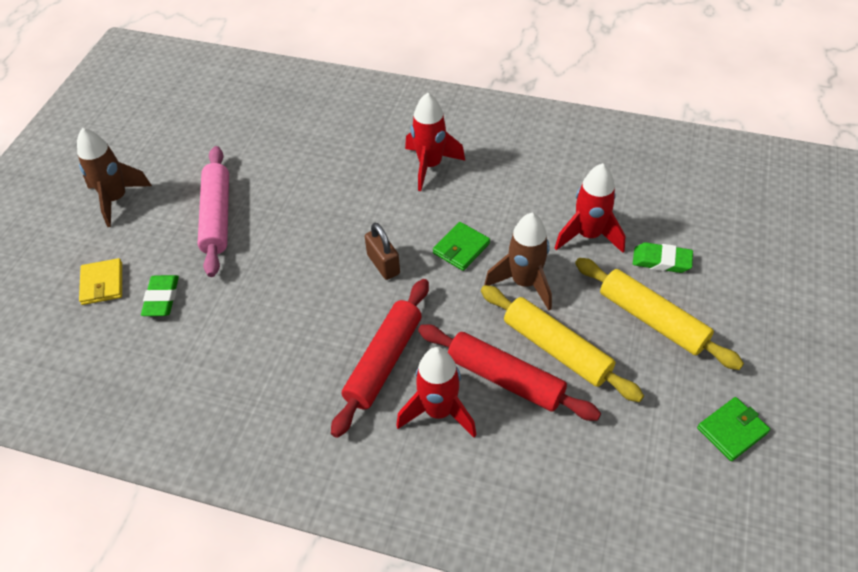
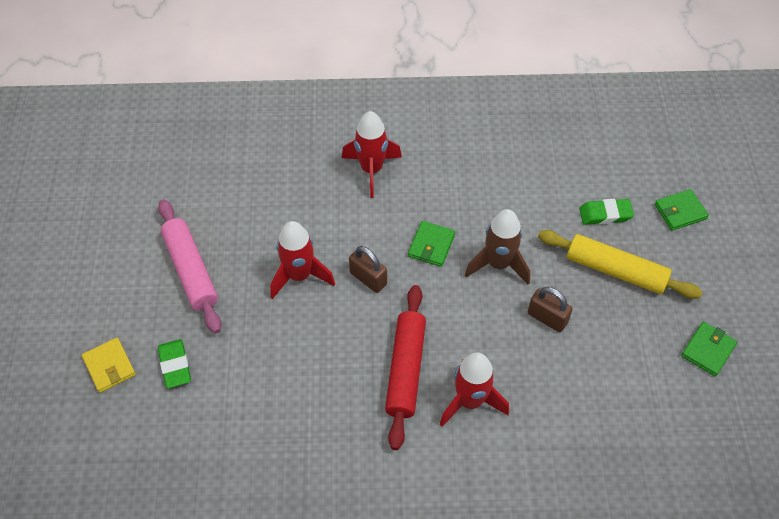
camera: 20 degrees left, 5 degrees up
(116, 199) = (81, 277): brown rocket -> none
(505, 379) = (514, 357): red rolling pin -> none
(556, 349) = (547, 318): yellow rolling pin -> brown padlock
(588, 235) = (537, 205): red rocket -> red rocket (299, 276)
(749, 277) = (680, 211): none -> green wallet

